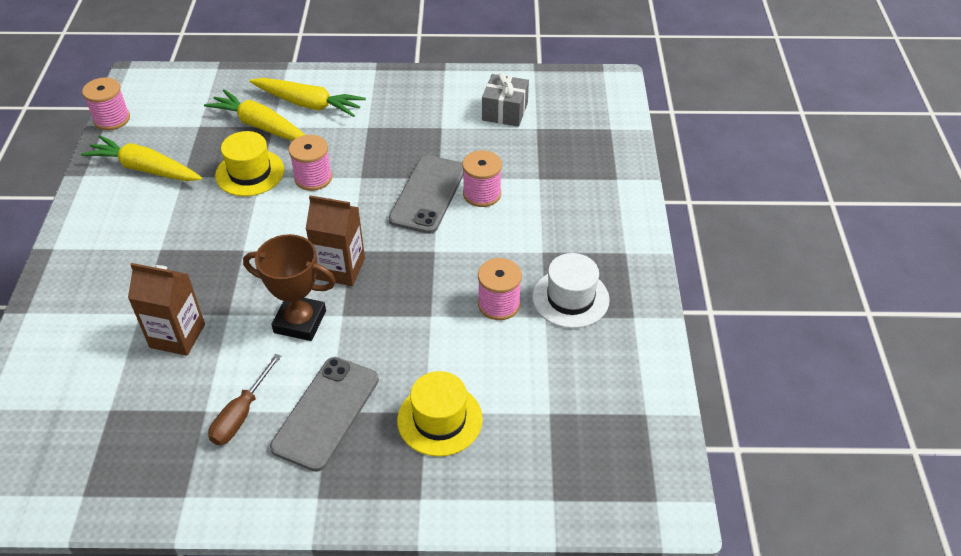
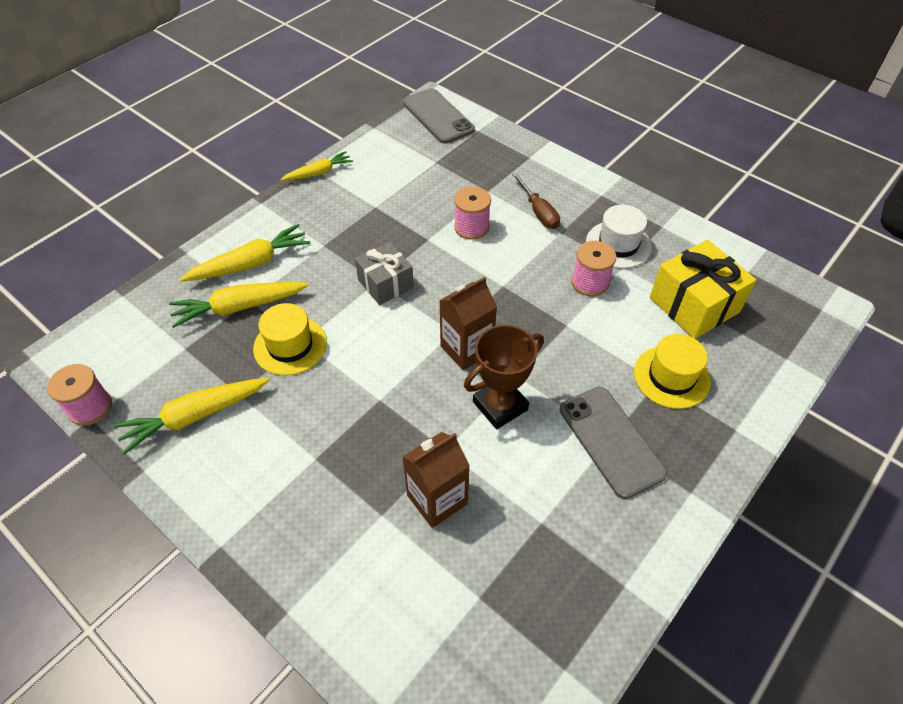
camera: 50 degrees left, 5 degrees up
(241, 414) = (567, 498): brown screwdriver -> brown screwdriver (538, 212)
(313, 178) = (344, 309): pink spool -> none
(428, 194) = (440, 255): grey phone -> grey phone (438, 116)
(442, 76) = (318, 173): none -> yellow carrot
(505, 111) = (399, 166): grey gift -> grey gift (385, 284)
(550, 392) = (694, 305): none -> yellow gift

